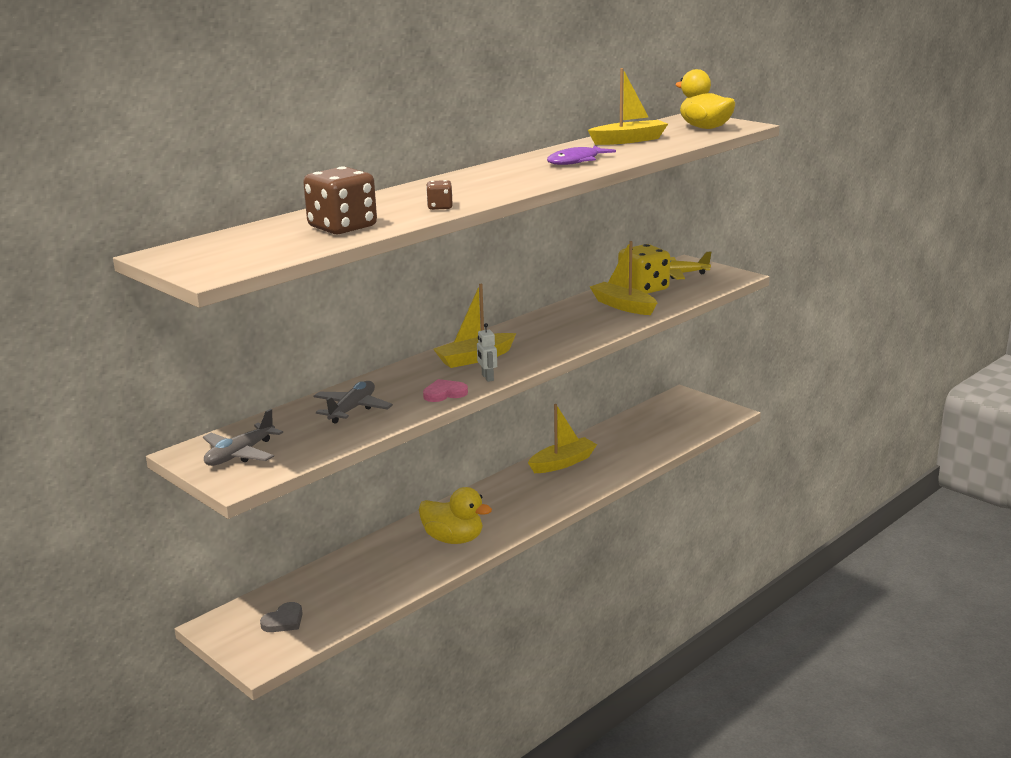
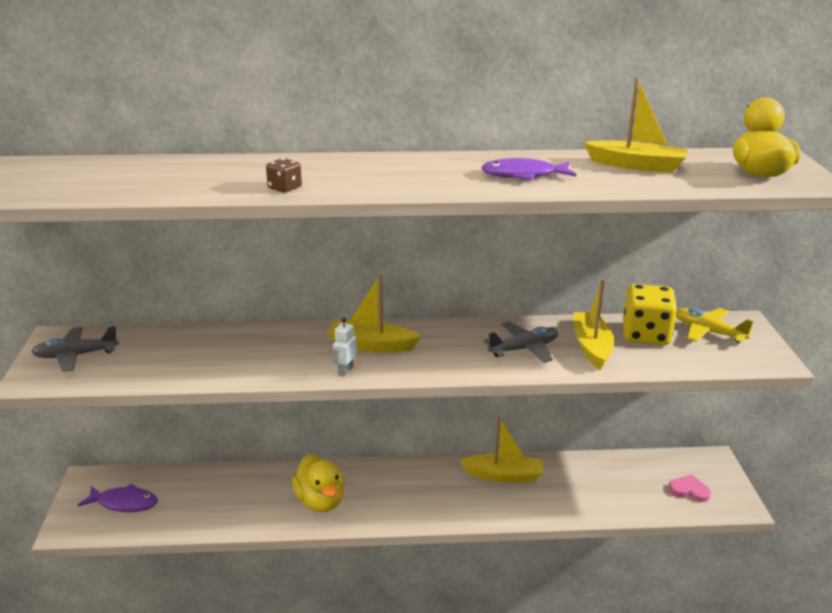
camera: 40 degrees right, 5 degrees up
(284, 621) = (124, 503): grey heart -> purple fish
(342, 227) = (171, 182): brown dice -> none
(352, 409) = (206, 352): grey plane -> grey plane (524, 349)
(444, 393) = (288, 370): pink heart -> pink heart (689, 490)

